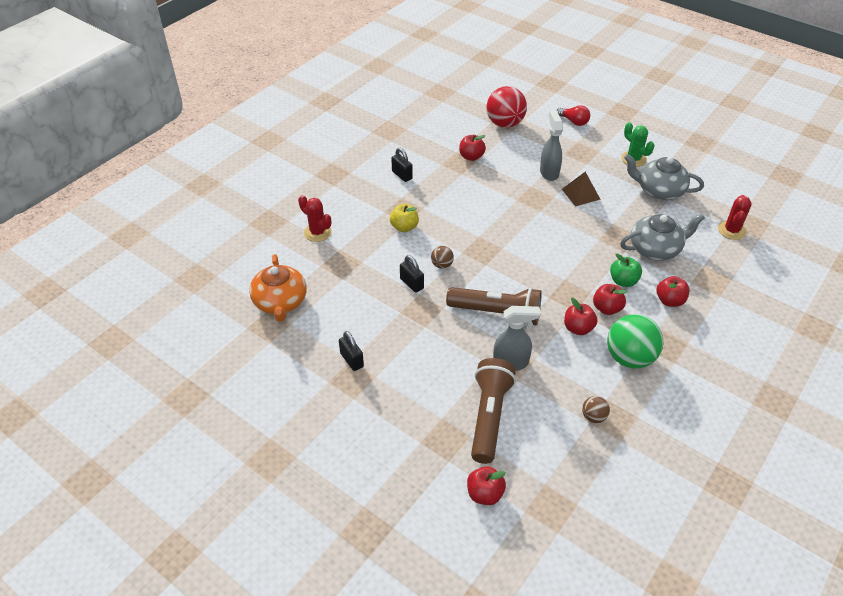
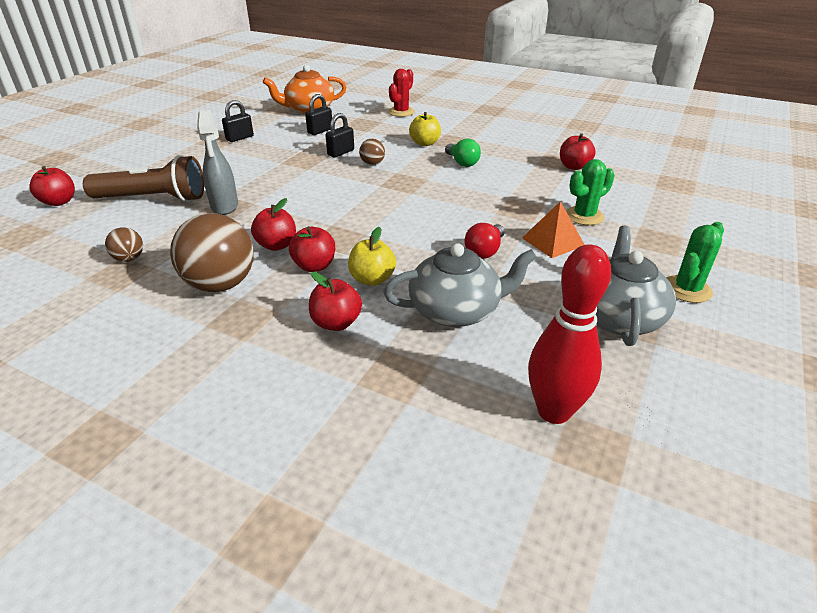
camera: 80 degrees right, 10 degrees down
(402, 175) = (509, 136): black padlock -> black padlock (320, 131)
(451, 212) = (462, 163): none -> green light bulb
(497, 313) = (301, 195): brown flashlight -> none
(505, 124) = (667, 182): red ball -> none
(549, 172) = (584, 216): grey spray bottle -> green cactus
(573, 121) = (733, 232): red light bulb -> red light bulb (485, 251)
(580, 194) = (553, 241): brown pyramid -> orange pyramid
(623, 281) = (372, 279): green apple -> yellow apple
(629, 358) = (220, 285): green ball -> brown ball
(655, 249) = (456, 310): grey teapot -> grey teapot turned 75 degrees counterclockwise
(731, 230) = (553, 411): red cactus -> red bowling pin

